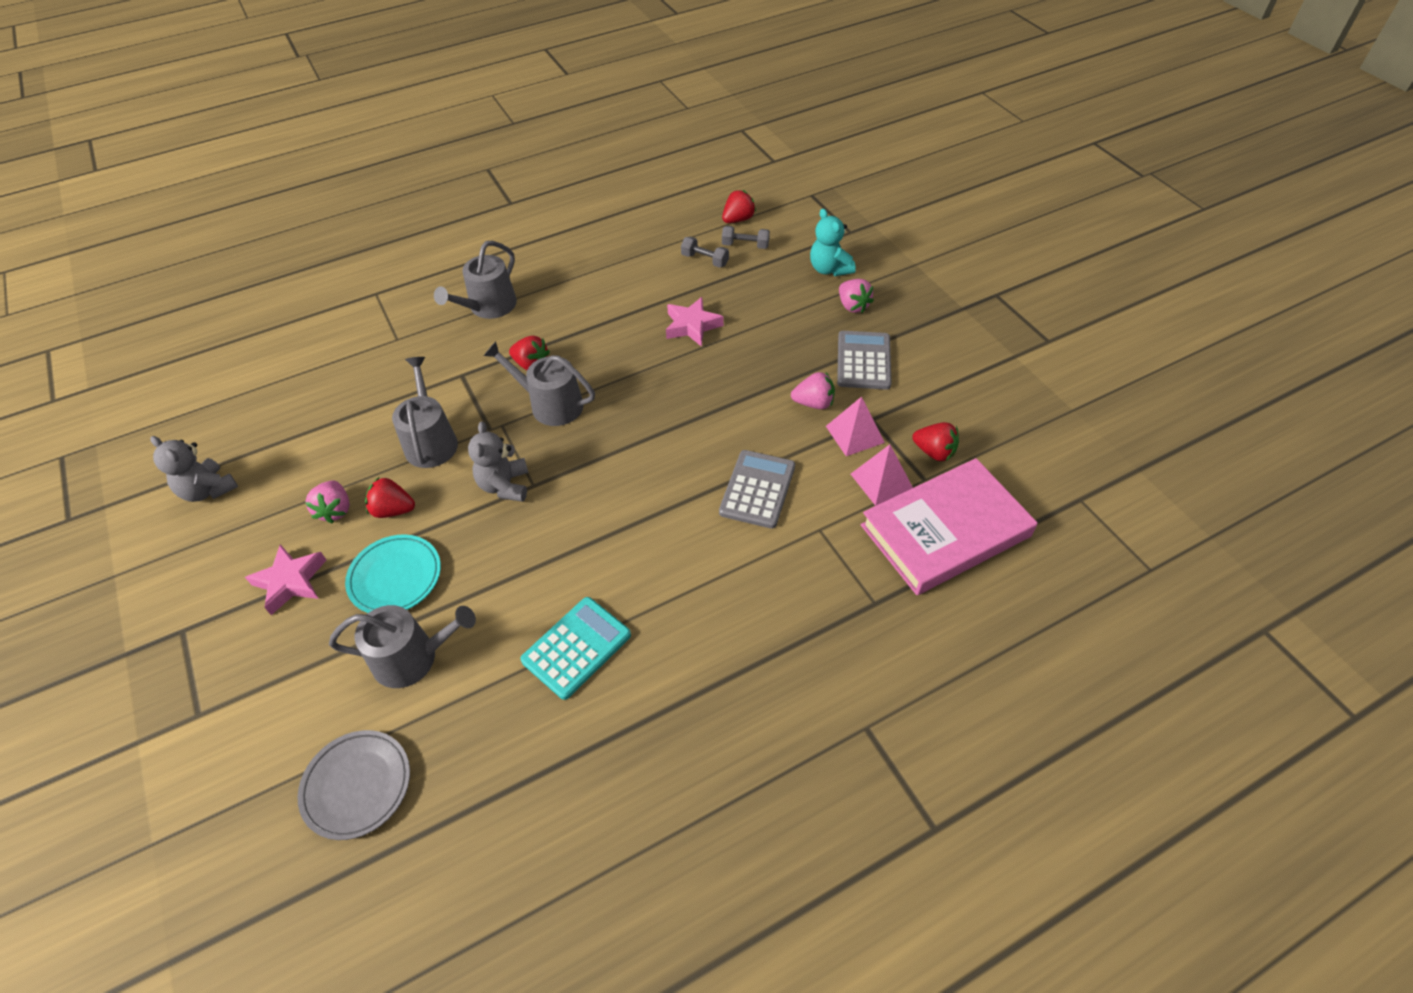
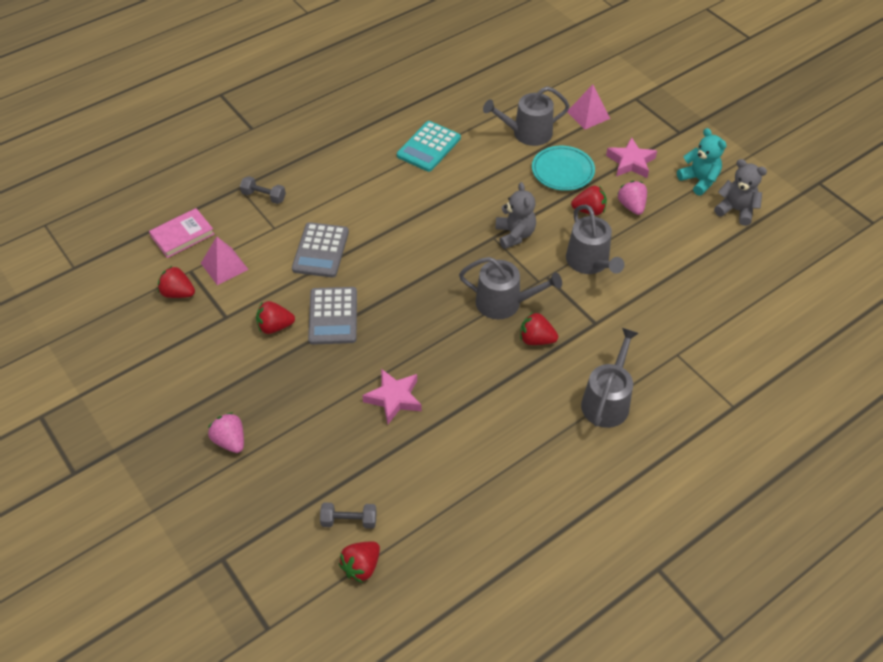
camera: 170 degrees right, 0 degrees up
(357, 786) = (527, 81): grey plate -> none
(705, 260) = (393, 491): grey dumbbell -> grey dumbbell (264, 196)
(813, 403) = (275, 326): pink strawberry -> red strawberry
(829, 269) = (251, 492): turquoise teddy bear -> turquoise teddy bear (699, 180)
(855, 434) = (241, 302): pink pyramid -> pink pyramid (588, 115)
(863, 361) = (226, 374): grey calculator -> grey calculator (333, 316)
(945, 531) = (182, 235): pink book -> pink book, size x0.52

